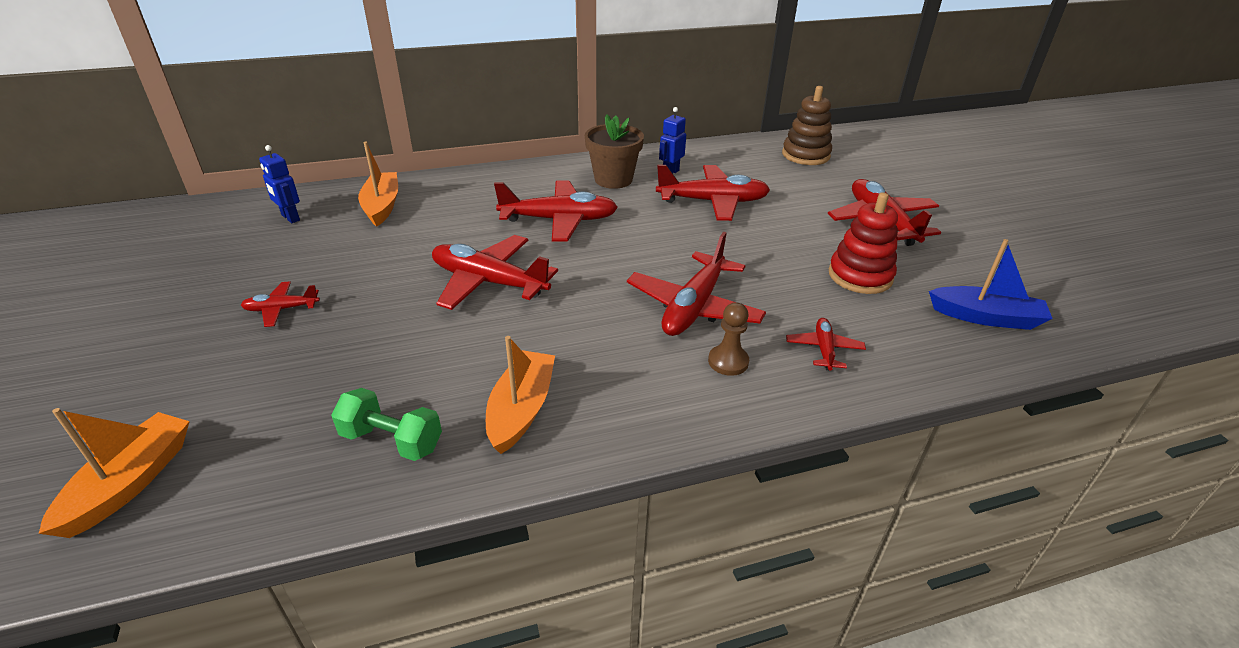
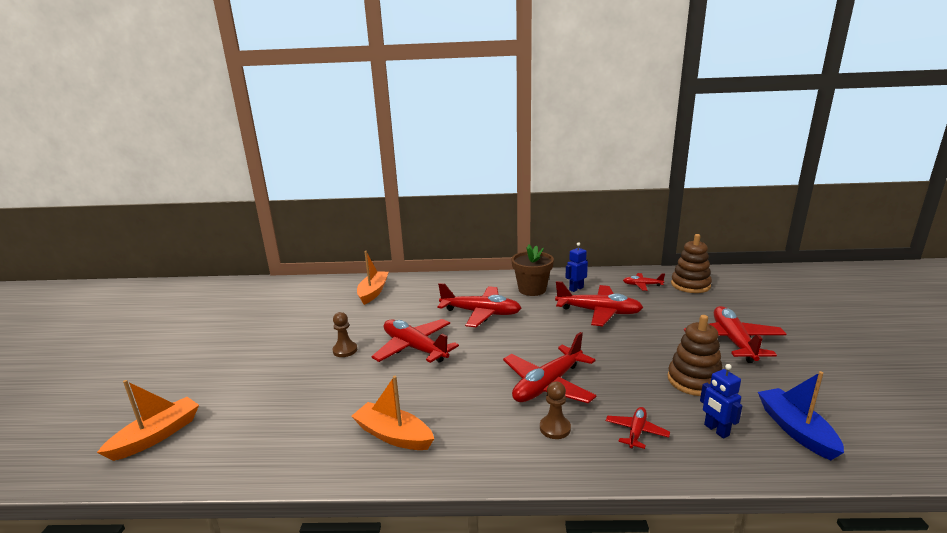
camera: 20 degrees right, 15 degrees down
(281, 309) = (285, 348): red plane -> red plane (642, 285)
(290, 218) = (317, 294): blue robot -> blue robot (716, 430)
(383, 299) = (345, 350): none -> brown pawn
(392, 440) = (305, 440): green dumbbell -> none
(521, 409) = (393, 435): orange boat -> orange boat turned 90 degrees counterclockwise
(860, 276) = (694, 381): red stacking toy -> brown stacking toy
(985, 317) = (796, 430): blue boat -> blue boat turned 135 degrees counterclockwise

